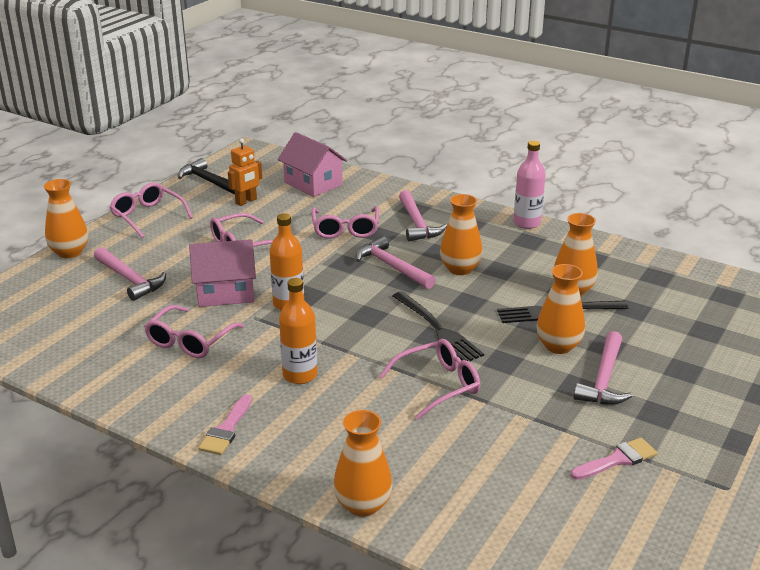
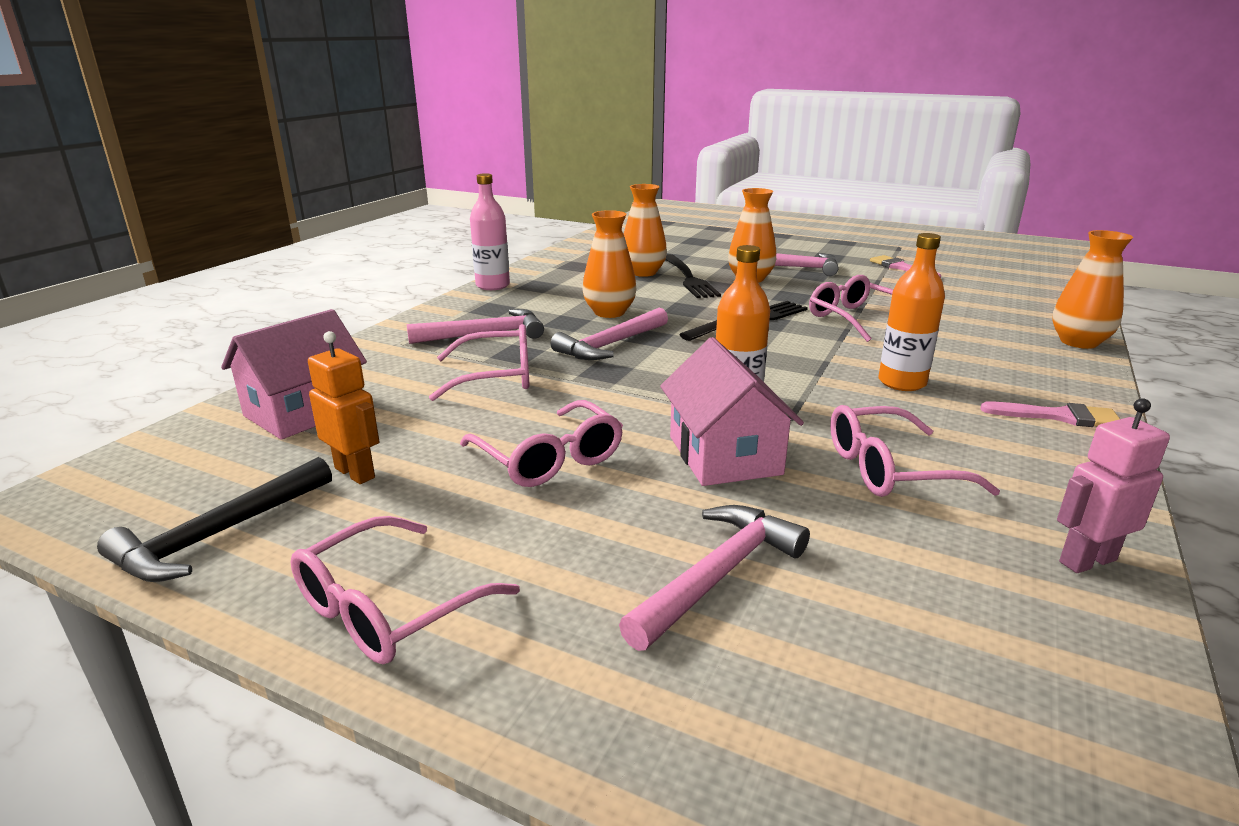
camera: 95 degrees left, 5 degrees down
(70, 252) = (601, 730): orange vase -> none
(86, 377) = (1086, 560): none -> pink robot
(190, 341) = (890, 469): pink glasses -> pink glasses turned 150 degrees clockwise

